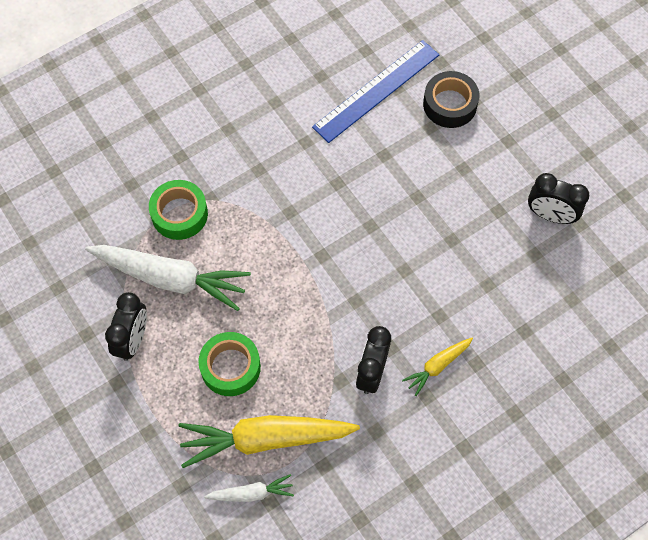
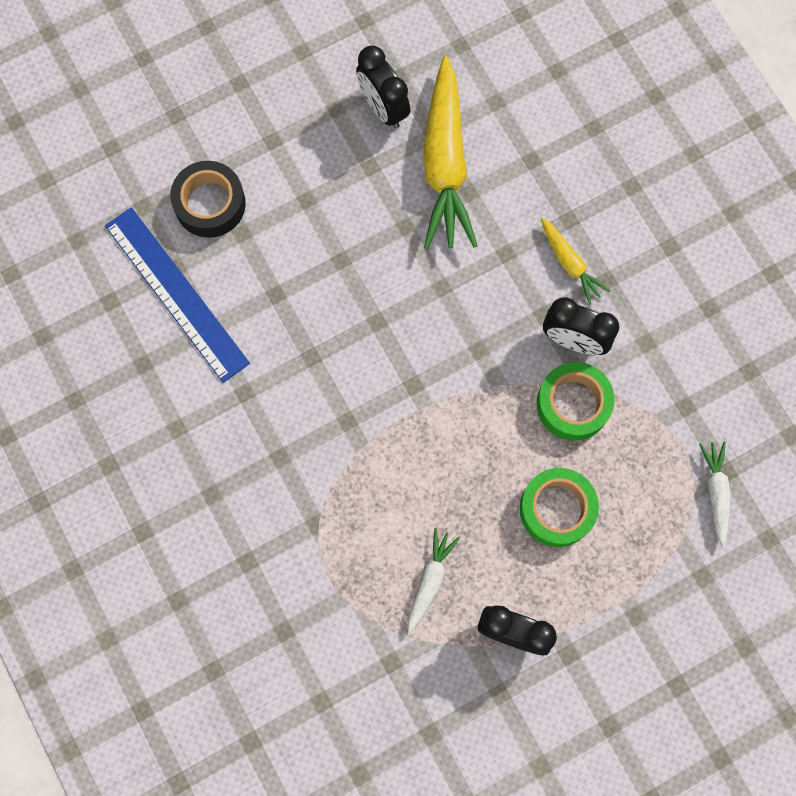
camera: 85 degrees left, 10 degrees up
(171, 278) = (430, 580): white carrot -> white carrot, size x0.49
(179, 214) = (336, 566): green tape -> green tape (573, 404)
(265, 439) = (651, 472): yellow carrot -> yellow carrot (445, 164)
(550, 215) = (383, 108): black clock -> black clock turned 120 degrees clockwise

